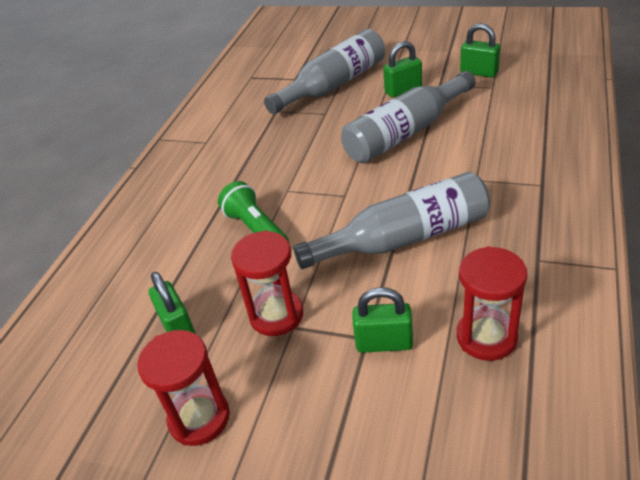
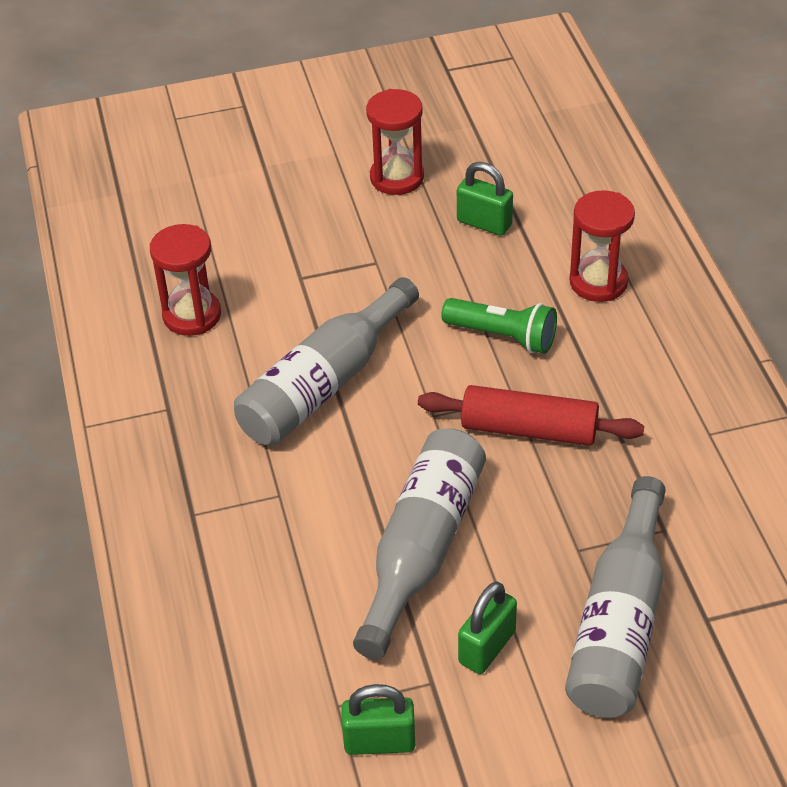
camera: 145 degrees right, 5 degrees up
(276, 315) = (400, 265): red hourglass -> red hourglass (598, 282)
(295, 170) = (529, 429): none -> red rolling pin
(384, 343) = (282, 279): green padlock -> none

